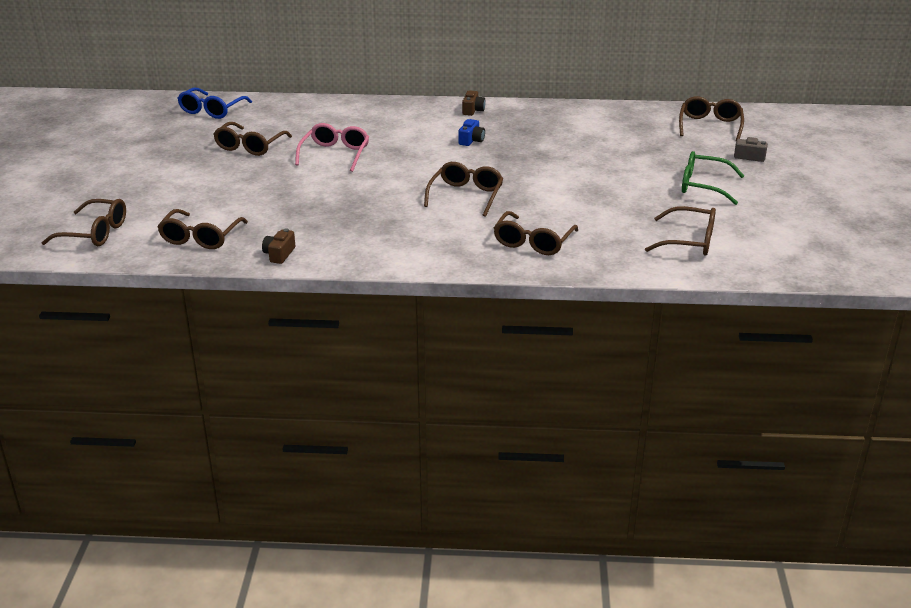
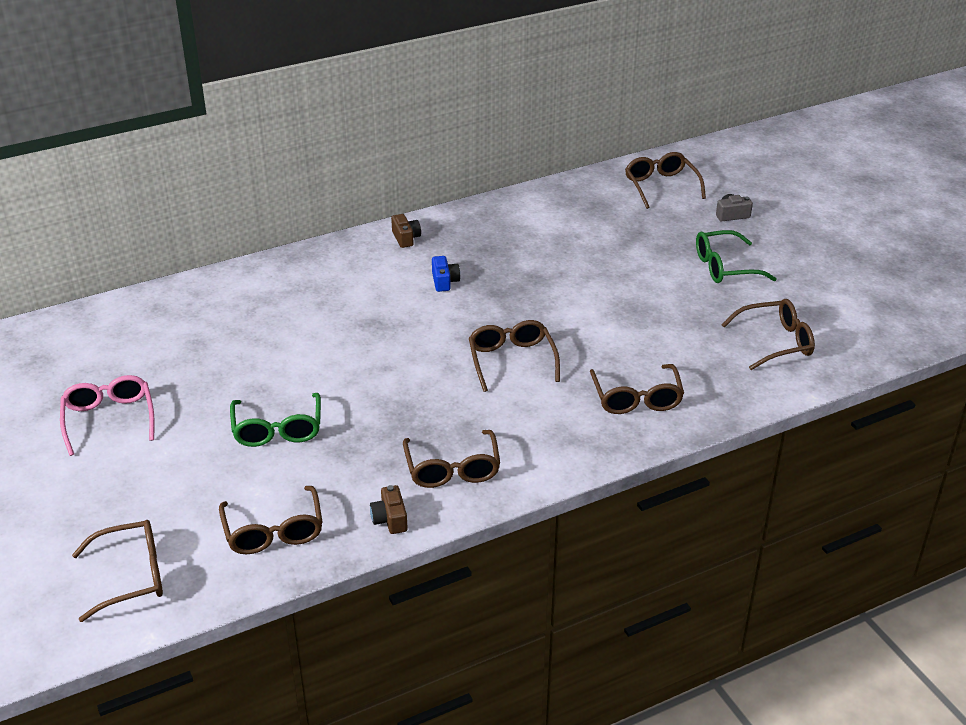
camera: 30 degrees left, 5 degrees up
(211, 110) = (92, 334): blue glasses -> none
(249, 146) = (197, 374): brown glasses -> brown glasses (452, 469)
(265, 188) = (277, 430): none -> green glasses
(335, 154) = (312, 351): pink glasses -> pink glasses (109, 419)

